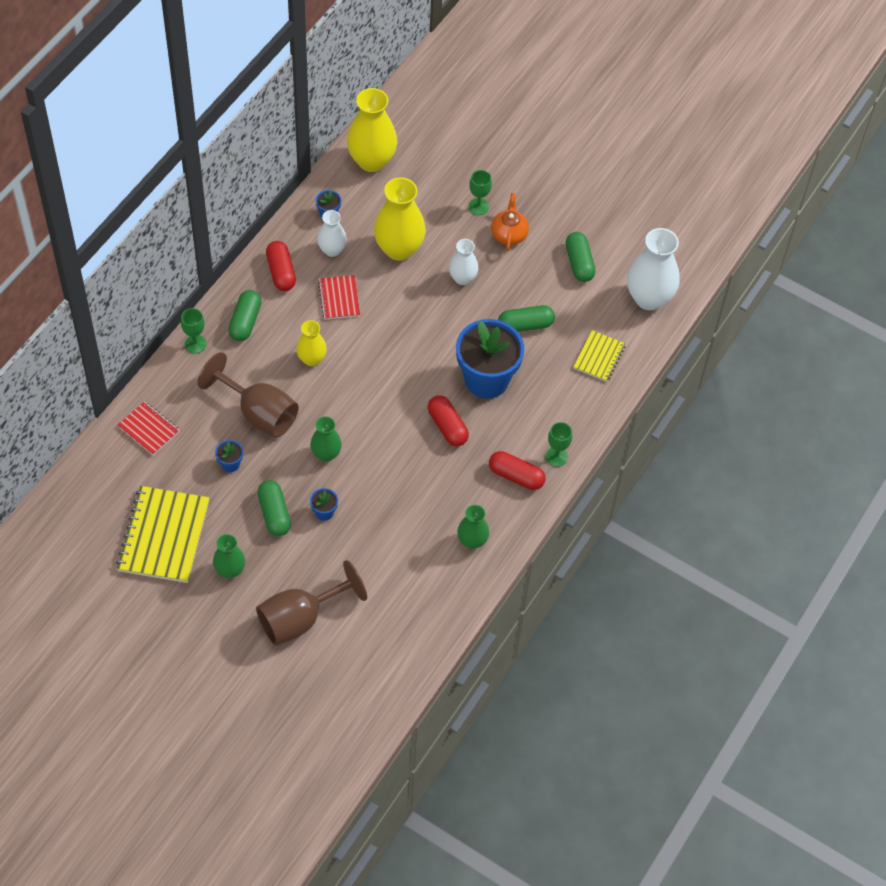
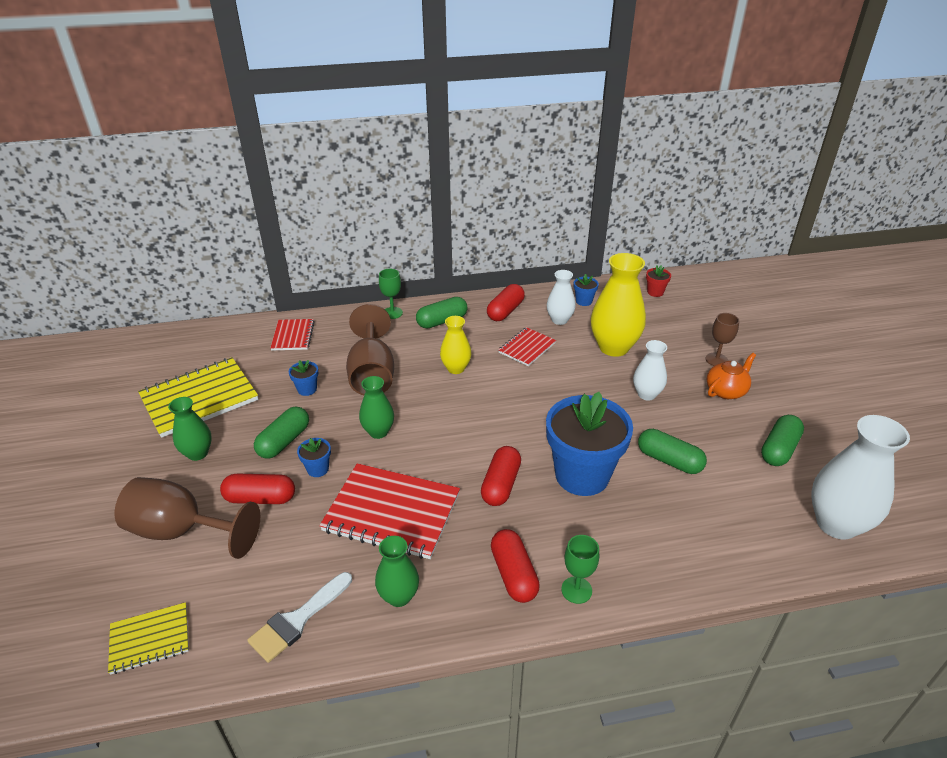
camera: 50 degrees right, 20 degrees down
(317, 560) = (260, 498): none -> red capsule
(371, 161) = (655, 292): yellow vase -> red flower pot
(407, 499) = (391, 512): none -> red notebook
(436, 599) = (297, 620): none -> white brush
(478, 206) = (716, 360): green goblet -> brown goblet
(599, 357) = (723, 536): yellow notebook -> yellow notebook (150, 639)

